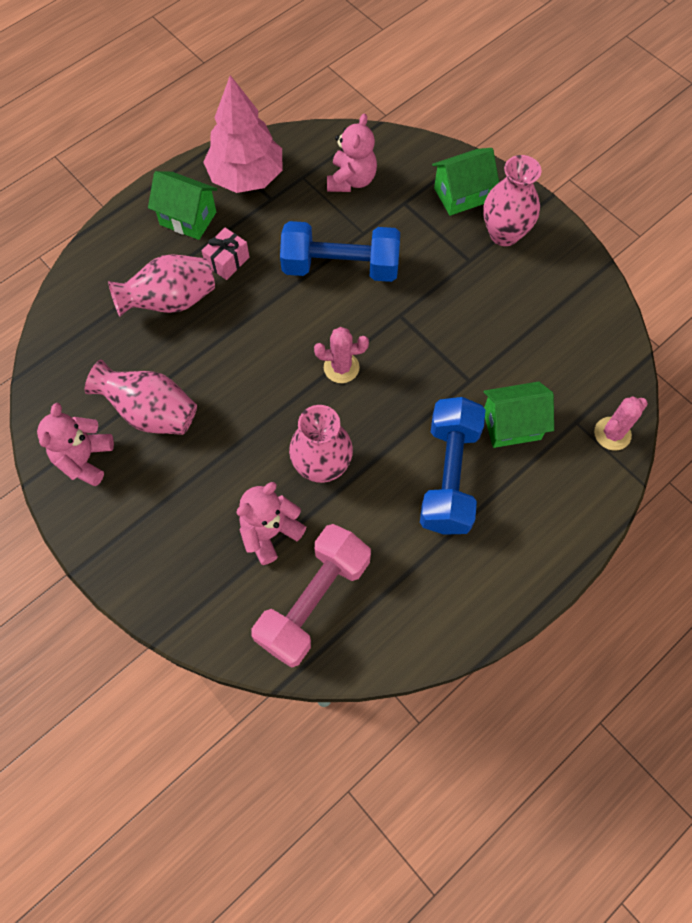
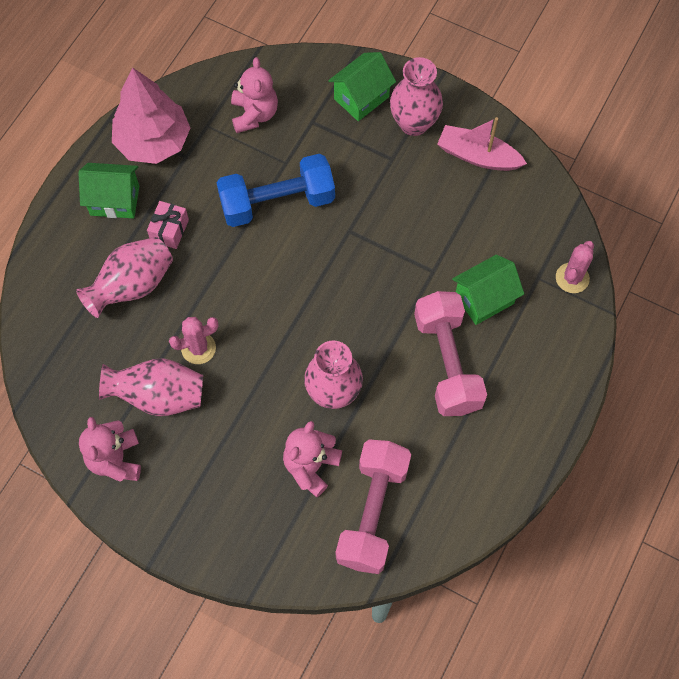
camera: 20 degrees left, 0 degrees up
(341, 367) = (315, 297): pink cactus -> pink cactus (198, 348)
(449, 476) = (447, 362): blue dumbbell -> pink dumbbell
(557, 284) = (477, 156): none -> pink boat

